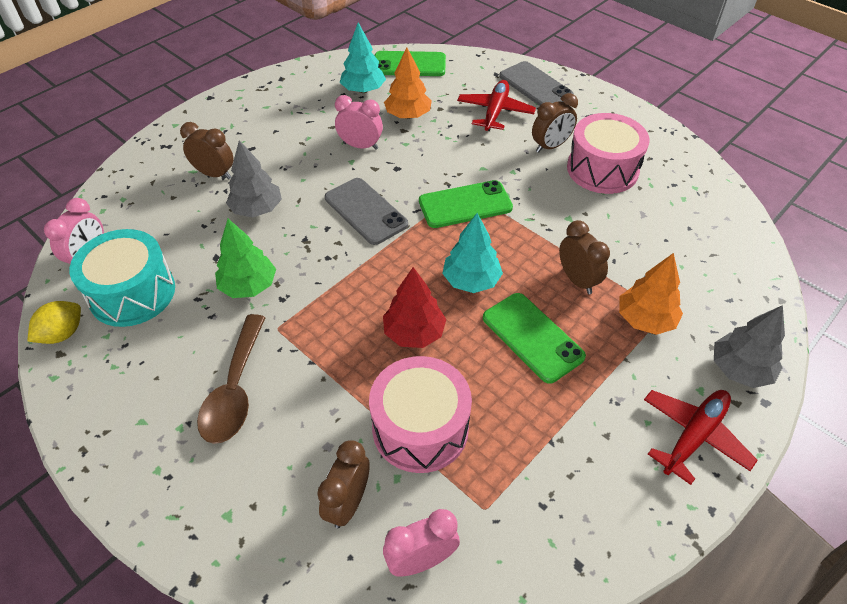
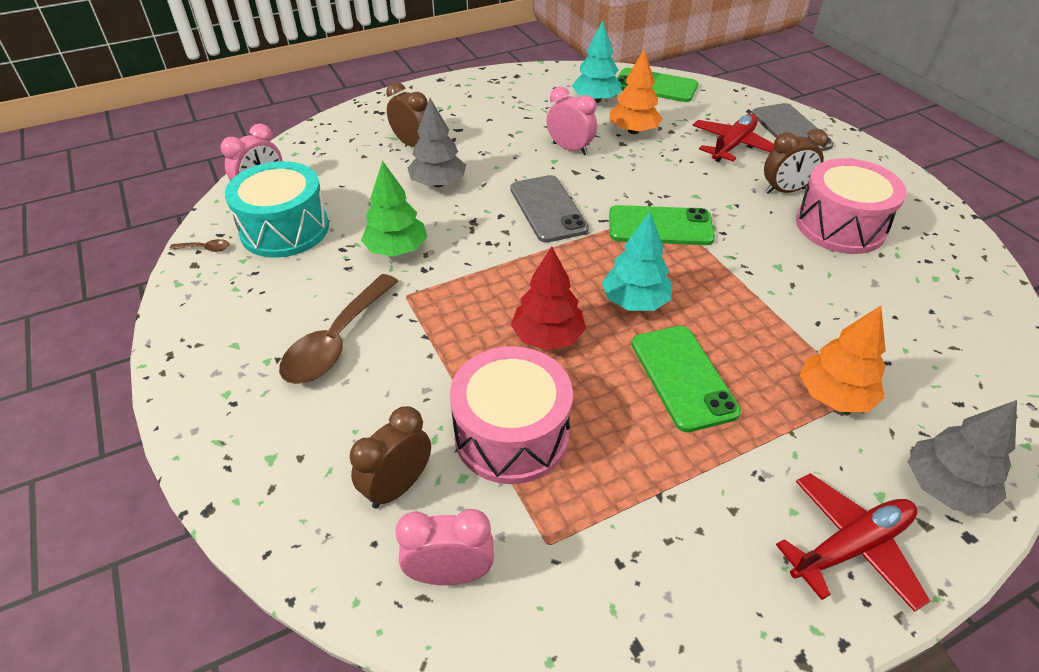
camera: 20 degrees right, 5 degrees down
(62, 334) = (205, 248): yellow lemon -> brown spoon
(577, 280) = (763, 332): brown clock -> none

